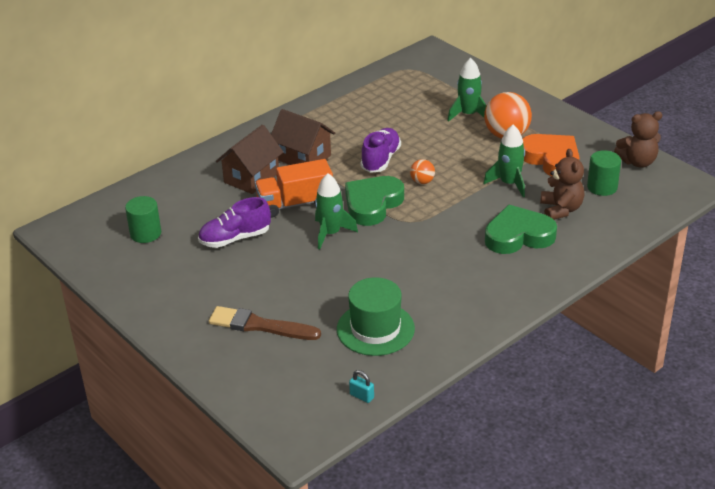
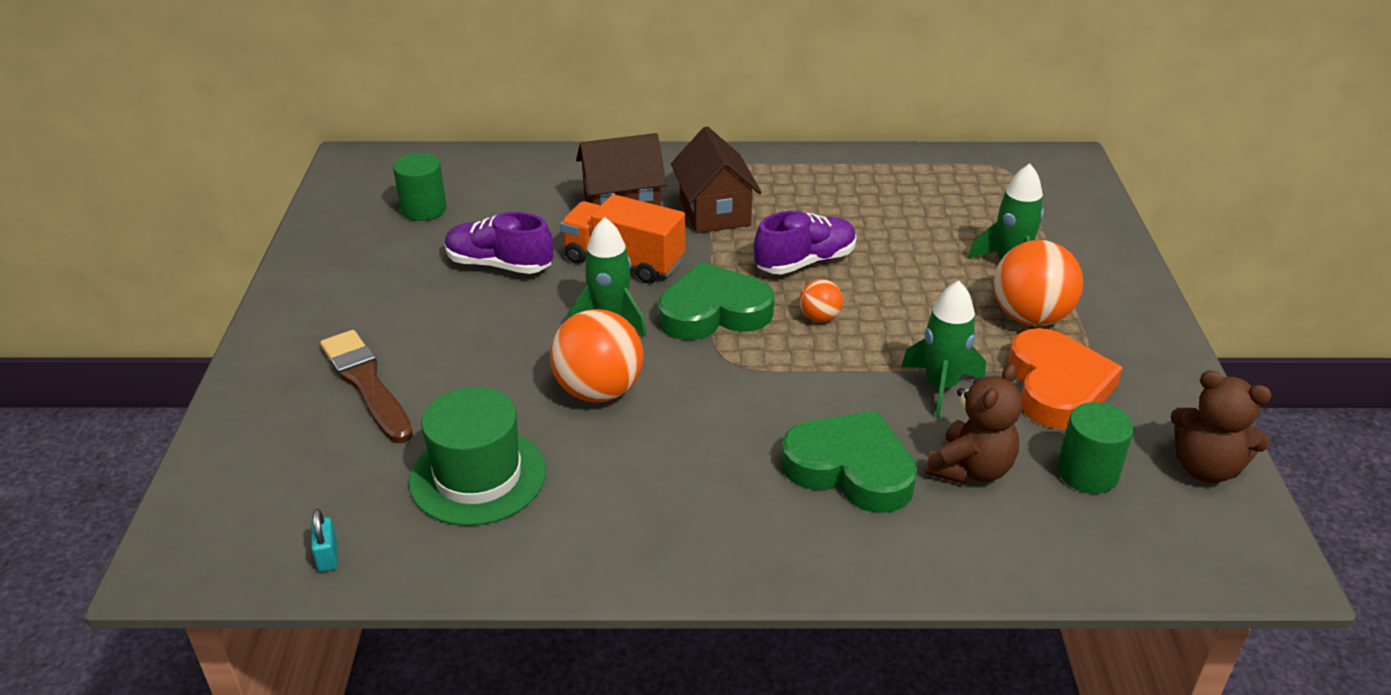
camera: 40 degrees right, 0 degrees up
(373, 266) = (599, 391): none -> orange ball

